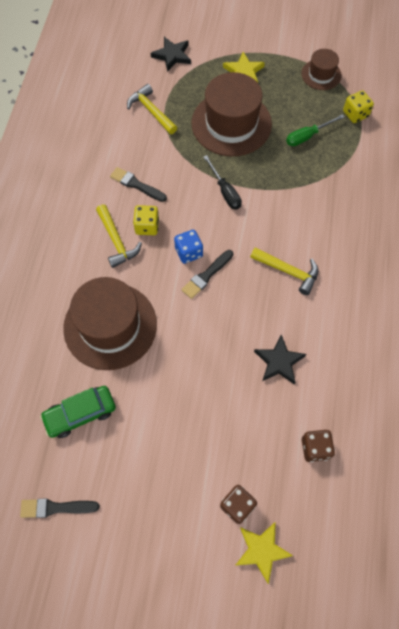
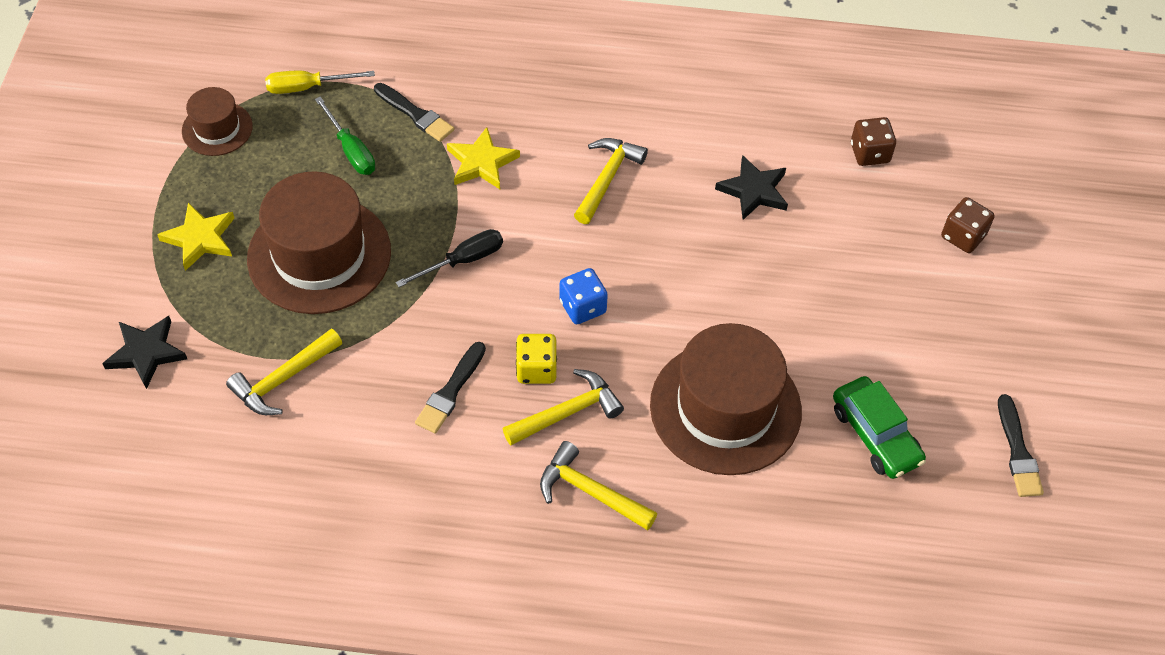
camera: 95 degrees left, 10 degrees down
(64, 250) = (590, 492): none -> yellow hammer
(206, 275) = (623, 281): black brush -> black brush (415, 114)
(261, 550) = (1011, 210): yellow star -> yellow star (481, 162)
(355, 114) = (307, 87): yellow dice -> yellow screwdriver

